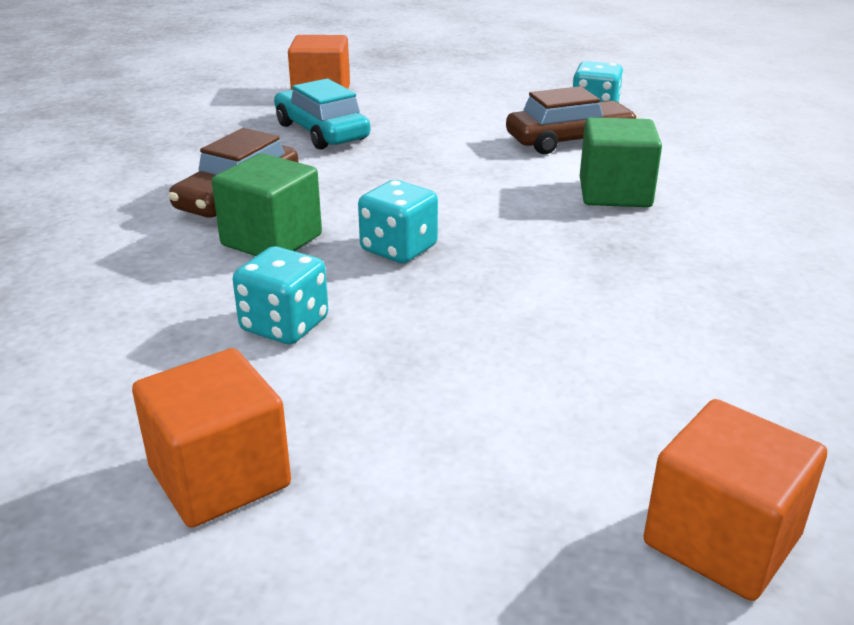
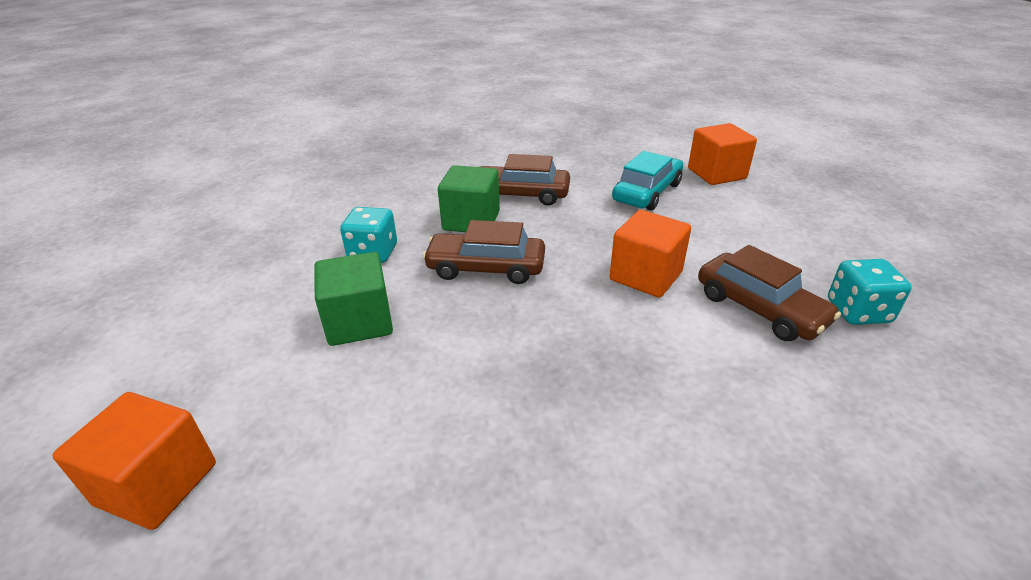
camera: 70 degrees right, 5 degrees up
(220, 477) = (231, 274): orange cube -> orange cube (646, 276)
(398, 249) = (486, 268): turquoise dice -> brown car
(615, 193) = (663, 356): green cube -> green cube (359, 322)

